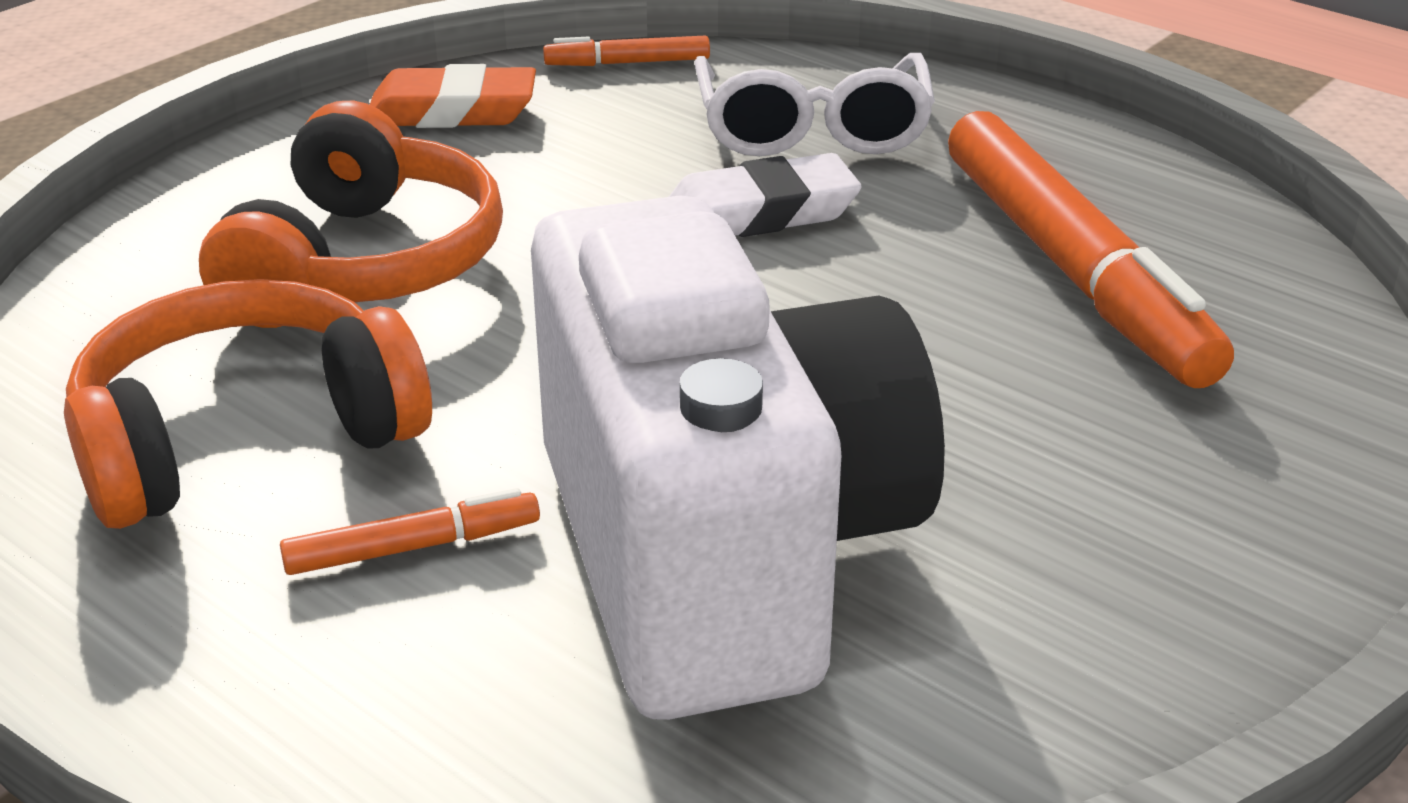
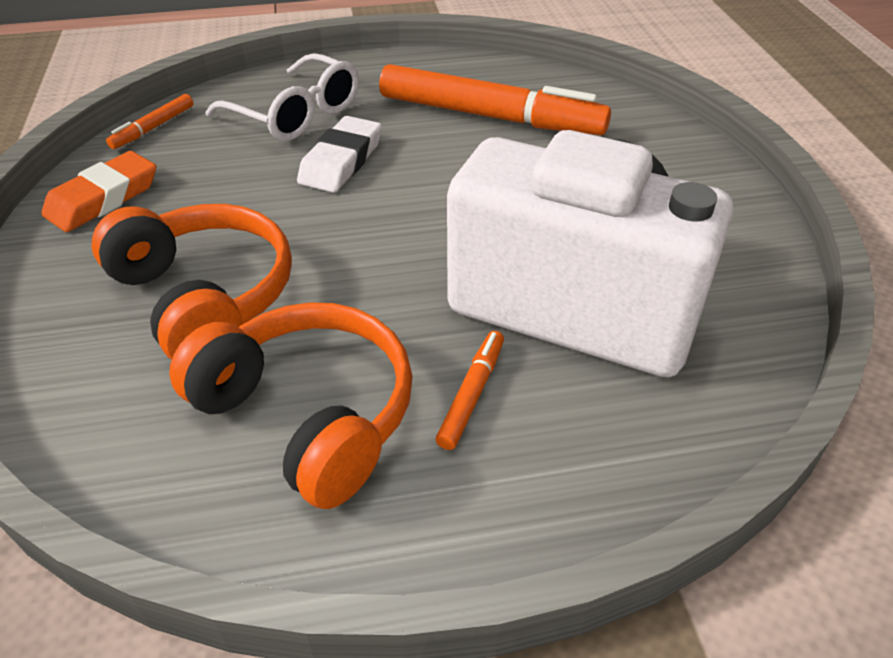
camera: 50 degrees left, 10 degrees up
(245, 439) = (309, 414): orange headphones -> orange headphones turned 120 degrees clockwise

